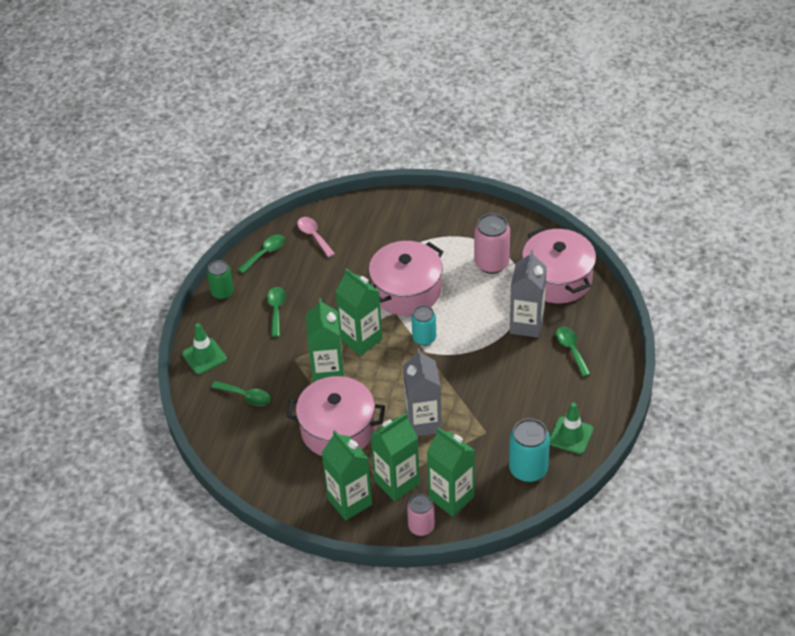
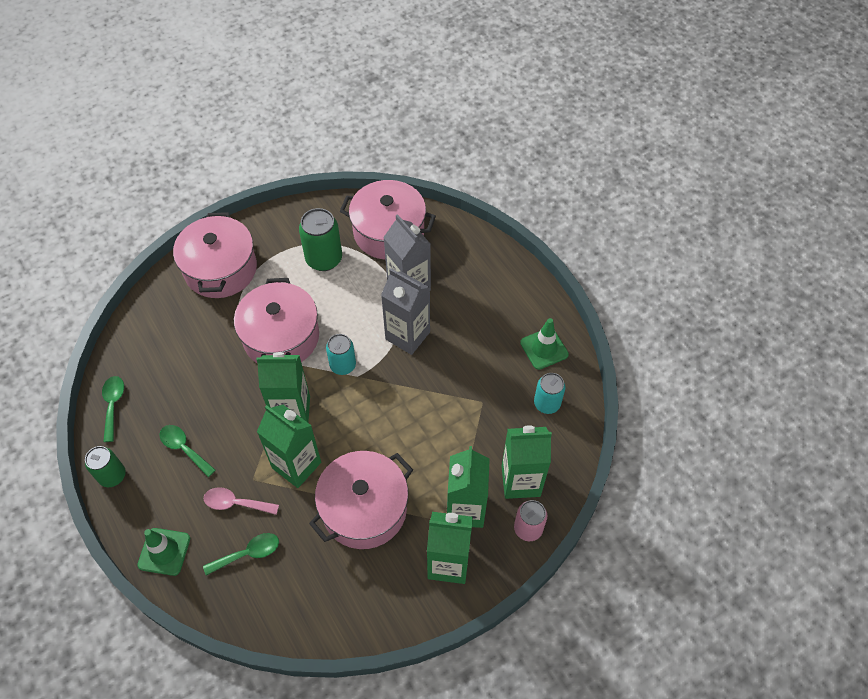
camera: 50 degrees left, 10 degrees up
(314, 236) = (142, 353): pink spoon -> pink spoon (235, 503)
(418, 220) = (221, 269): none -> pink pot
(423, 423) = (426, 438): grey carton -> grey carton (407, 335)
(491, 263) = (324, 259): pink can -> green can
(528, 469) = (547, 403): turquoise can -> turquoise can, size x0.66
(571, 349) = (464, 280): green spoon -> none

